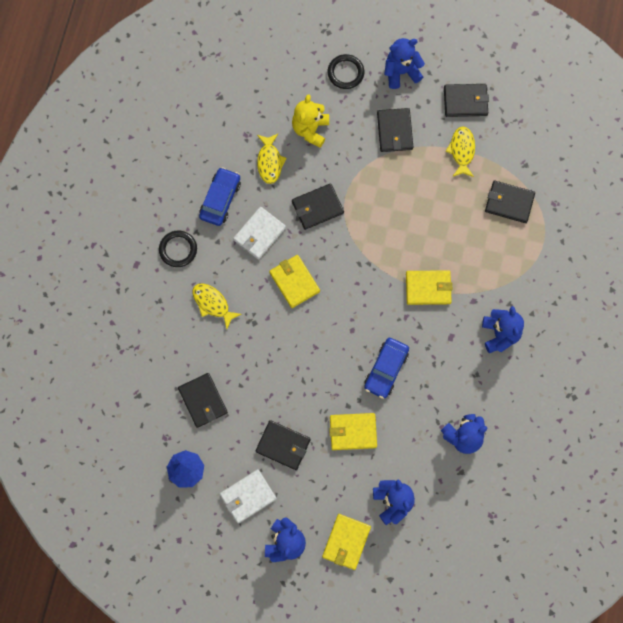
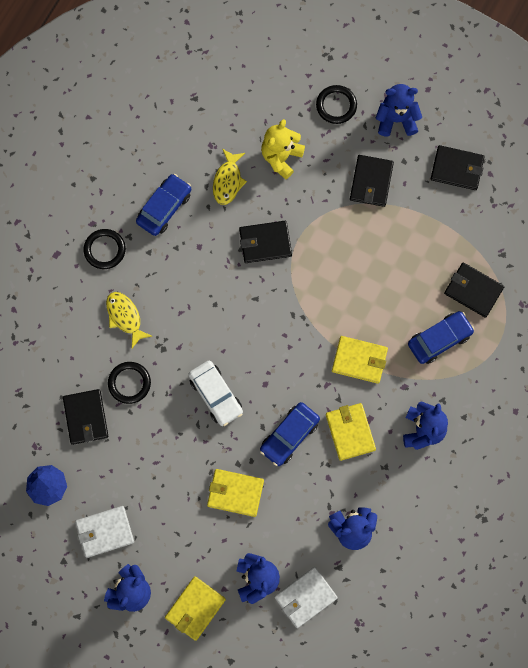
camera: 15 degrees right, 0 degrees up
(233, 360) = (129, 383): none -> black ring
(259, 234) = (195, 255): white wallet -> white wallet (305, 597)
(283, 445) = (157, 488): black wallet -> none
(294, 282) = (218, 316): yellow wallet -> yellow wallet (350, 432)
(312, 351) = (216, 395): none -> white car
(462, 151) = (438, 221): yellow fish -> none
(492, 252) = (439, 339): none -> blue car

